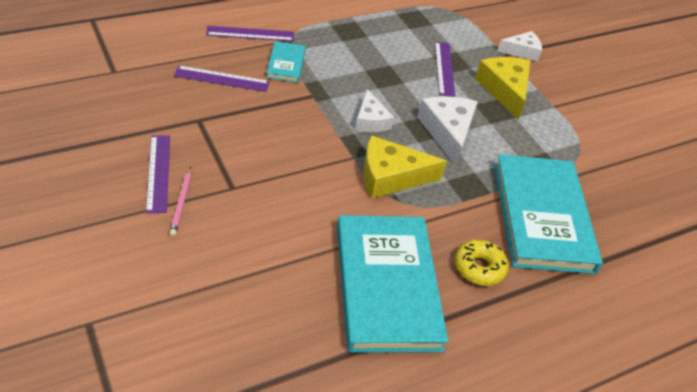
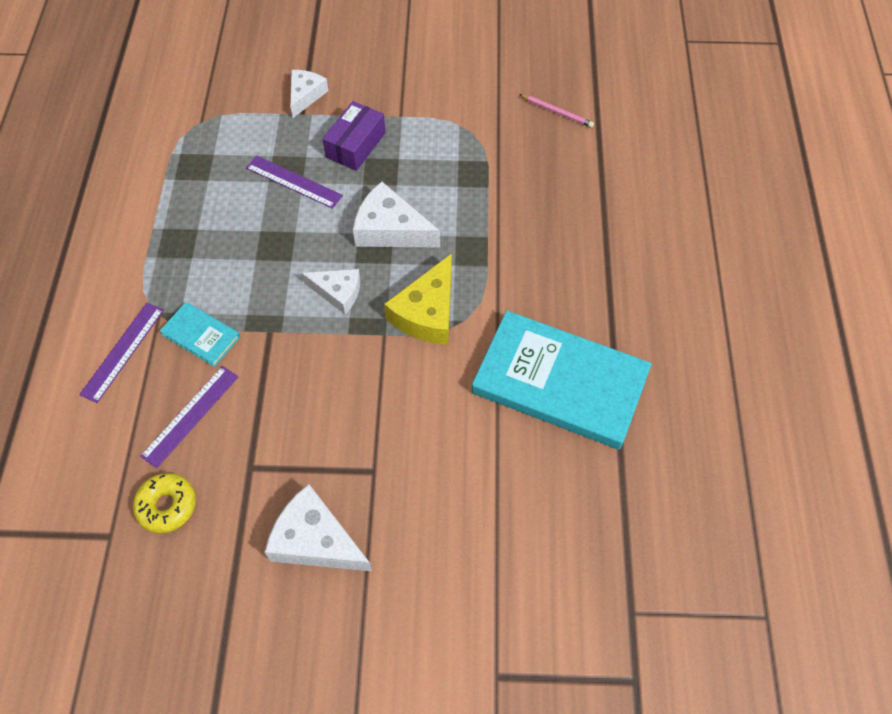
camera: 55 degrees left, 15 degrees up
(158, 173) = (315, 540): purple ruler -> white cheese
(182, 203) = (372, 531): pink pencil -> pink pencil (557, 112)
(479, 268) = (571, 295): yellow donut -> yellow donut (167, 506)
(504, 90) = (355, 145): yellow cheese -> purple box
(542, 217) = (535, 211): turquoise book -> none

